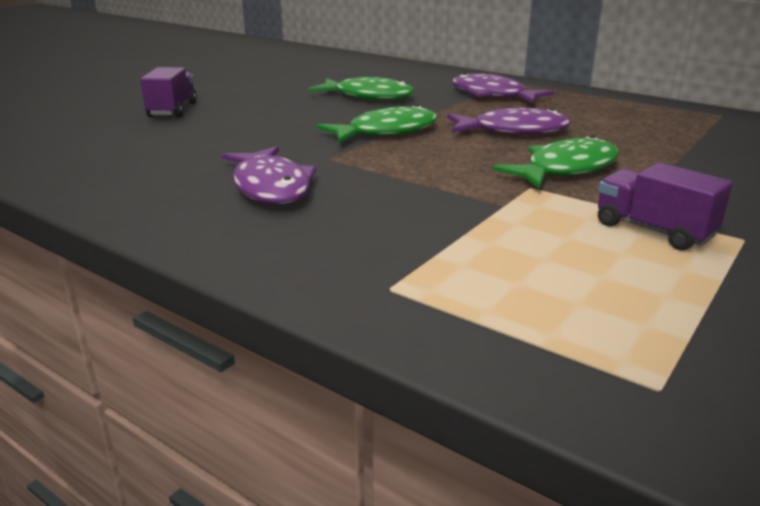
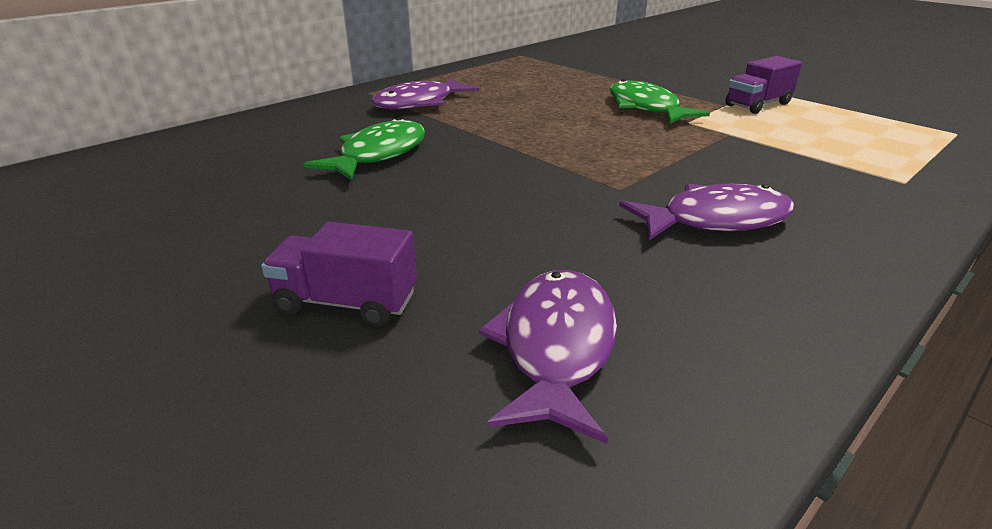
camera: 80 degrees left, 5 degrees up
(386, 132) = (532, 156): green fish -> none
(513, 131) = (544, 110): purple fish -> purple fish (556, 348)

